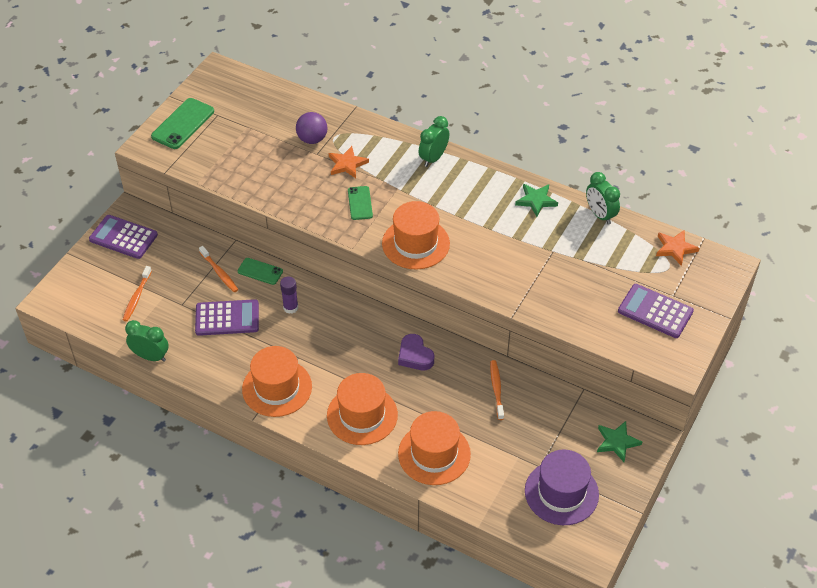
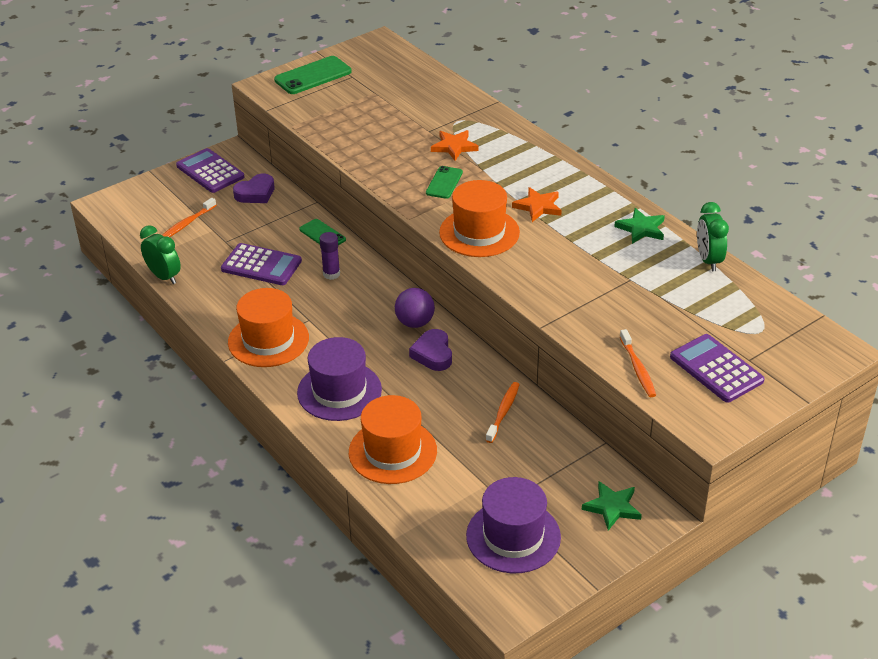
camera: 25 degrees right, 10 degrees down
(178, 247) = (256, 193): none -> purple heart
(219, 272) = (281, 225): orange toothbrush -> orange toothbrush (638, 368)
(312, 139) = (433, 117): purple ball -> purple ball (415, 322)
(362, 415) = (339, 391): orange hat -> purple hat
(433, 158) = (550, 163): green clock -> none
(675, 248) = (780, 315): orange star -> orange star (538, 207)

